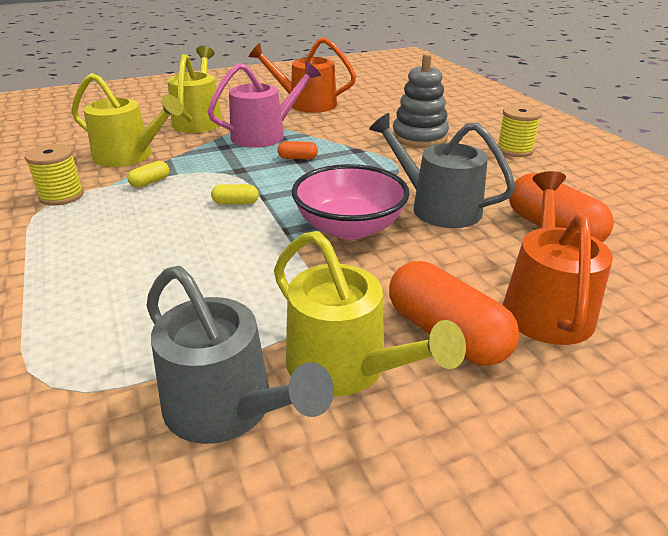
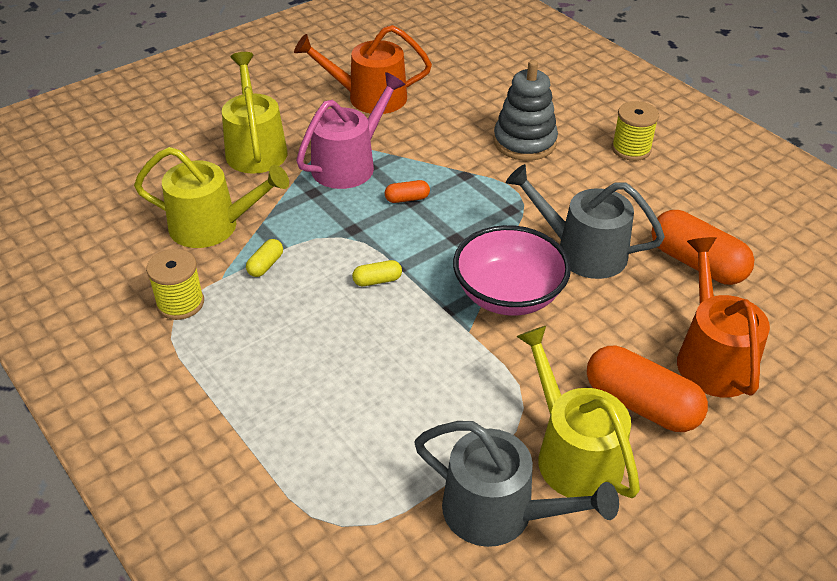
camera: 15 degrees left, 10 degrees up
(345, 367) = (573, 454): yellow watering can -> yellow watering can turned 150 degrees counterclockwise

